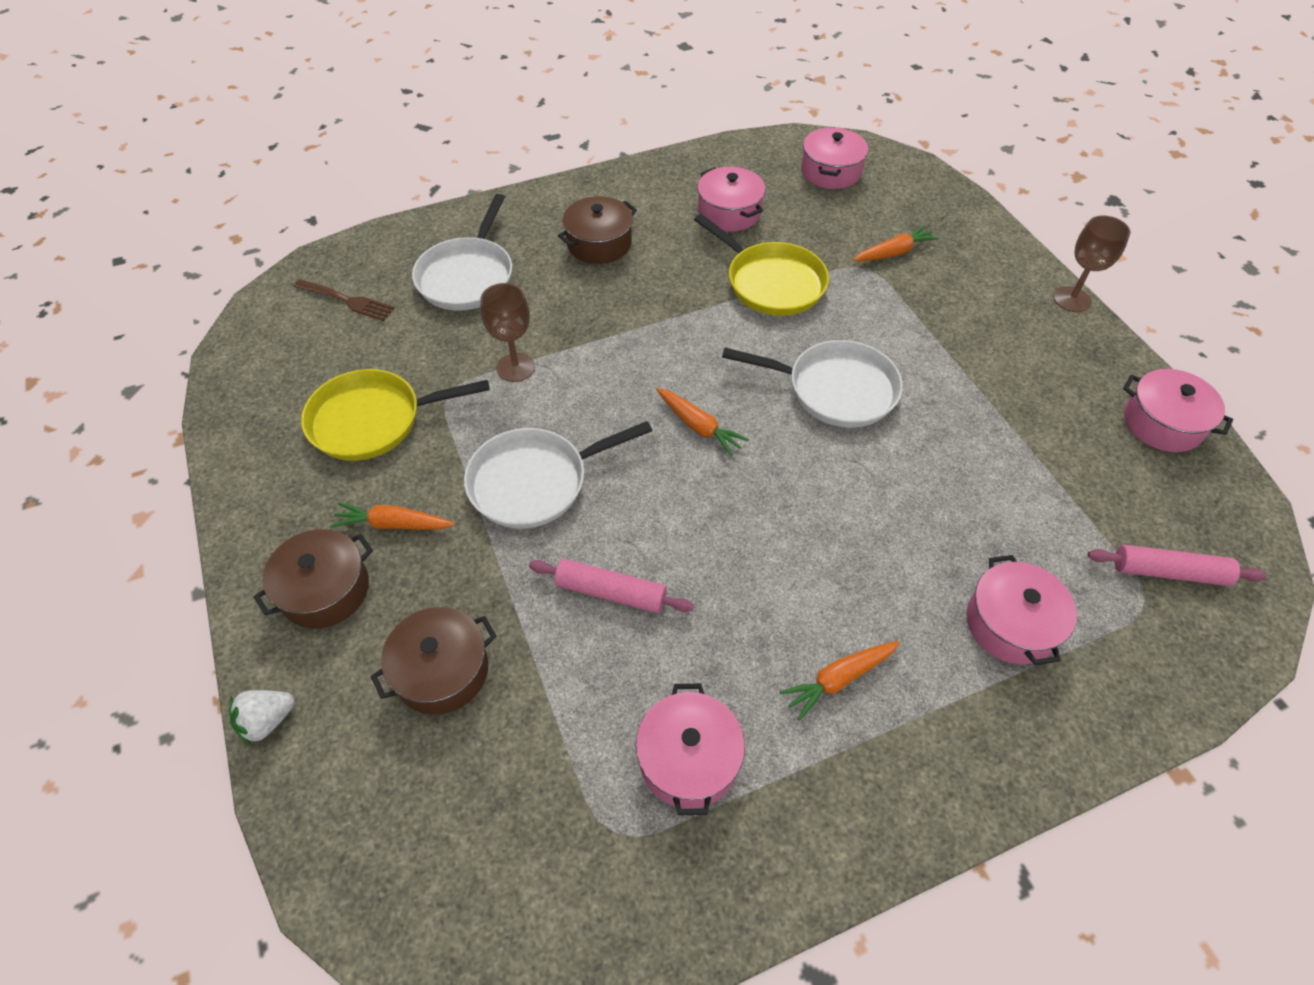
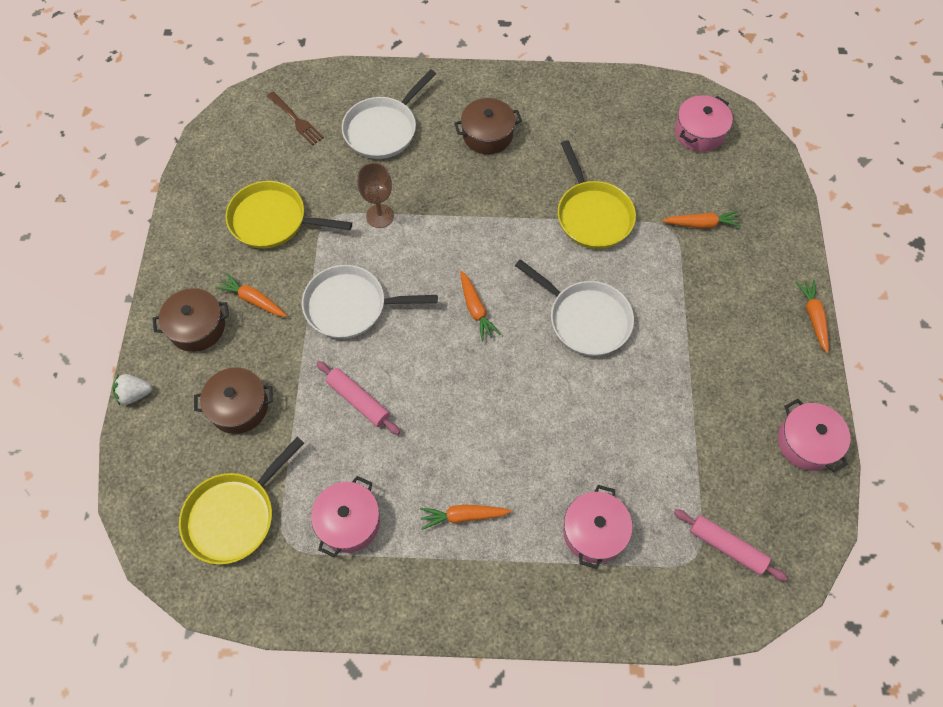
camera: 25 degrees right, 10 degrees up
(513, 830) = (234, 516): none -> yellow pan
(729, 212) = (597, 142): pink pot -> none
(1071, 299) = (813, 317): brown goblet -> orange carrot

